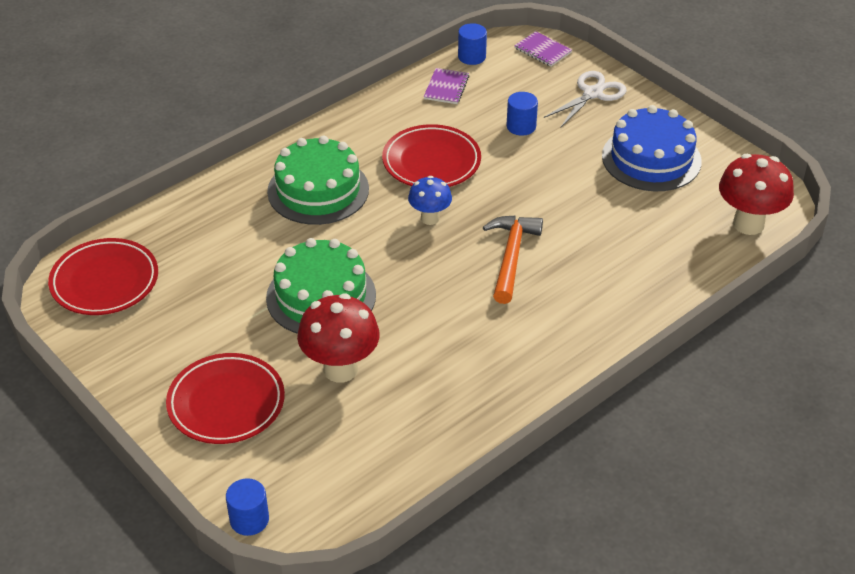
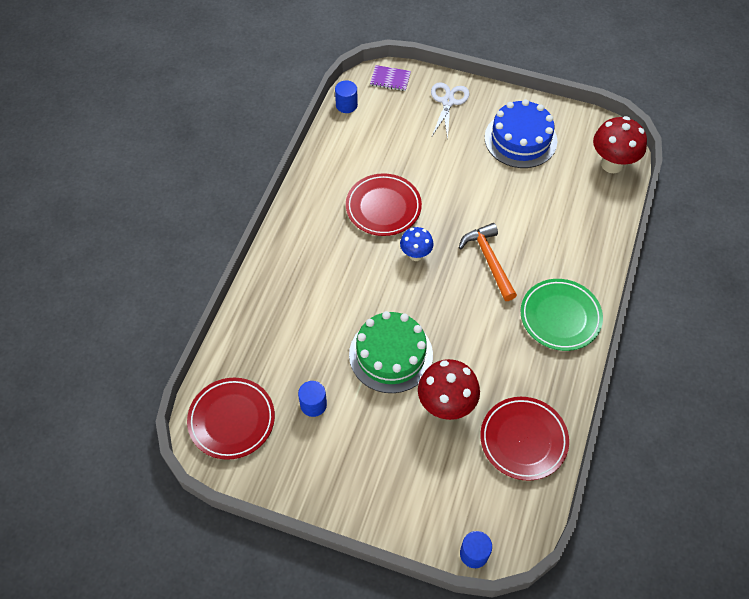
camera: 30 degrees left, 15 degrees up
(226, 403) = (392, 473): red plate -> red plate (523, 440)
(318, 190) = (324, 268): green cake -> none
(446, 87) = (348, 139): purple notebook -> none
(521, 126) = (421, 150): blue cylinder -> blue cylinder (313, 404)
(550, 344) = (560, 317): none -> green plate

